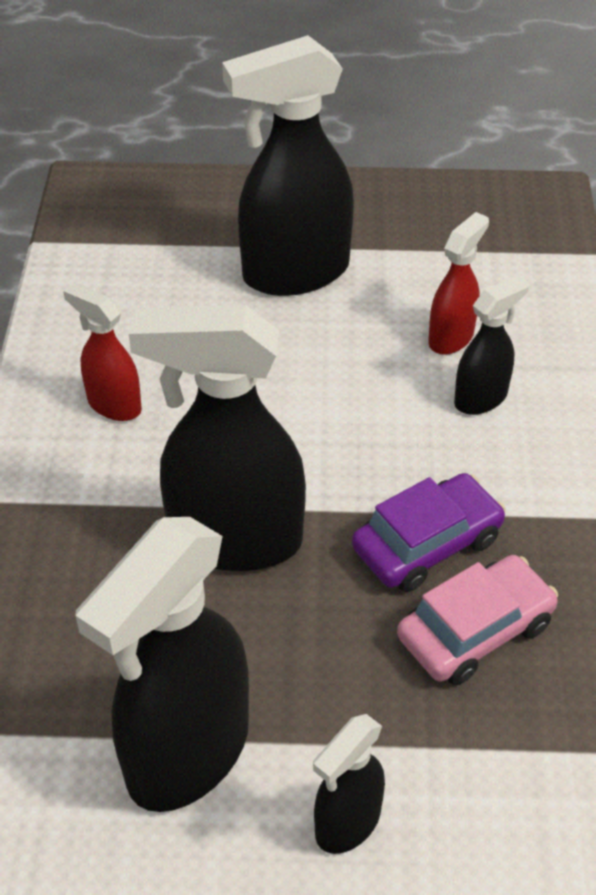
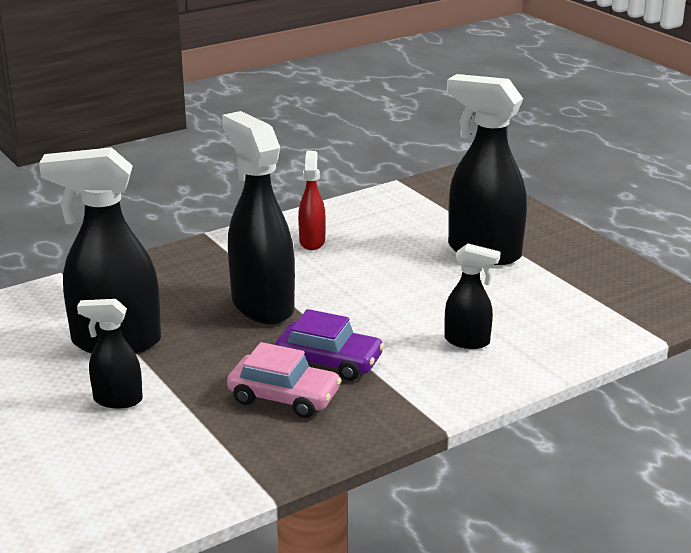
camera: 55 degrees right, 20 degrees down
(451, 337) = (504, 315): red spray bottle -> none

